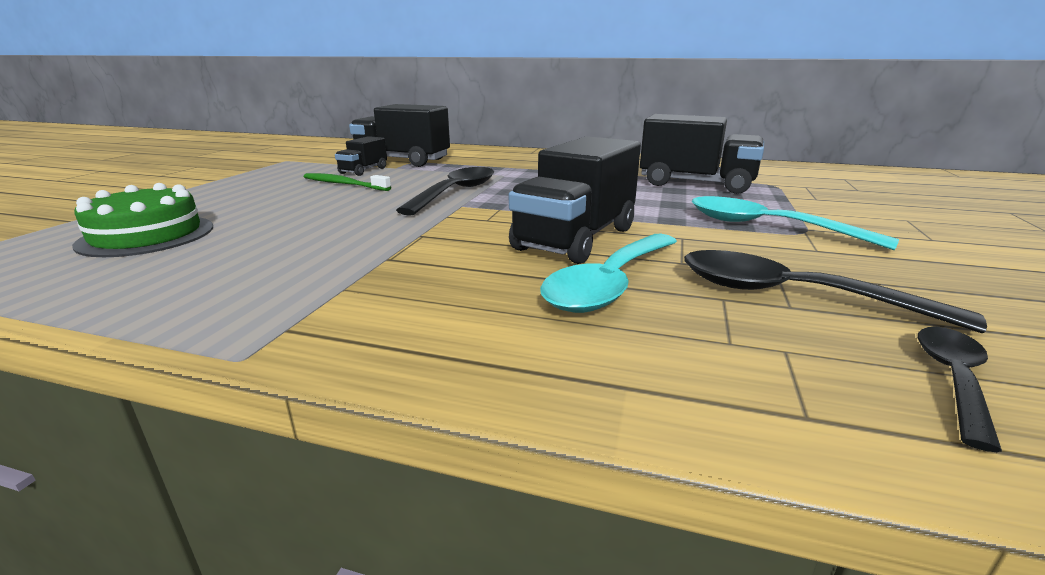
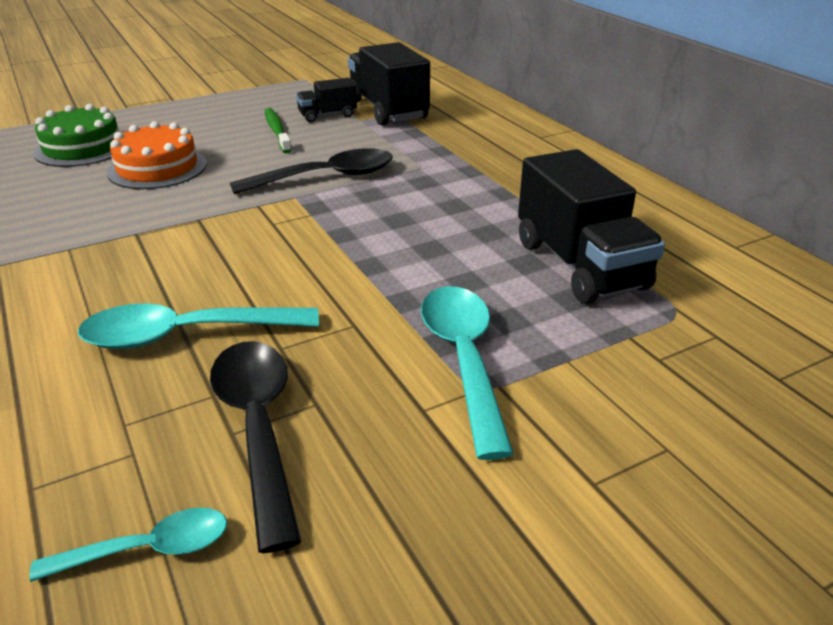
camera: 45 degrees right, 10 degrees up
(286, 224) = (157, 168): none -> orange cake
(576, 239) = (275, 279): black truck -> none
(953, 379) = (148, 549): black spoon -> turquoise spoon

